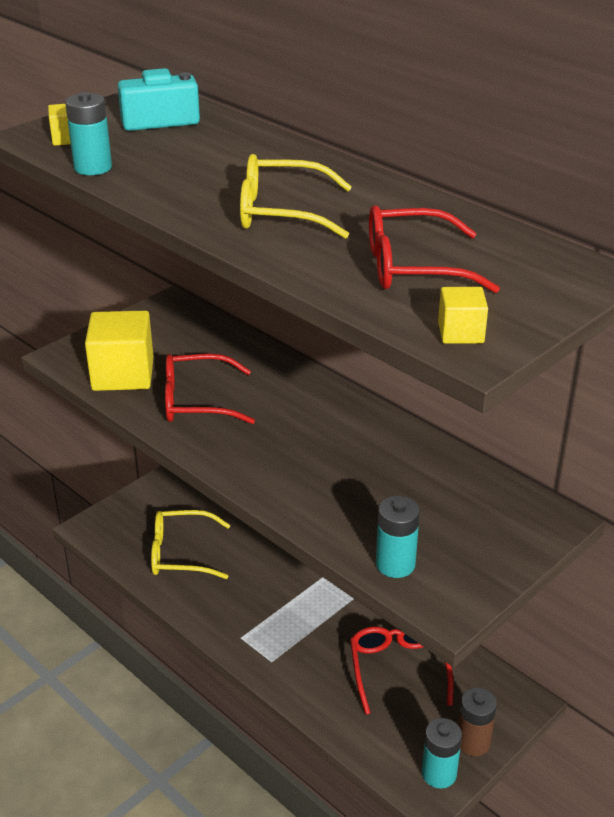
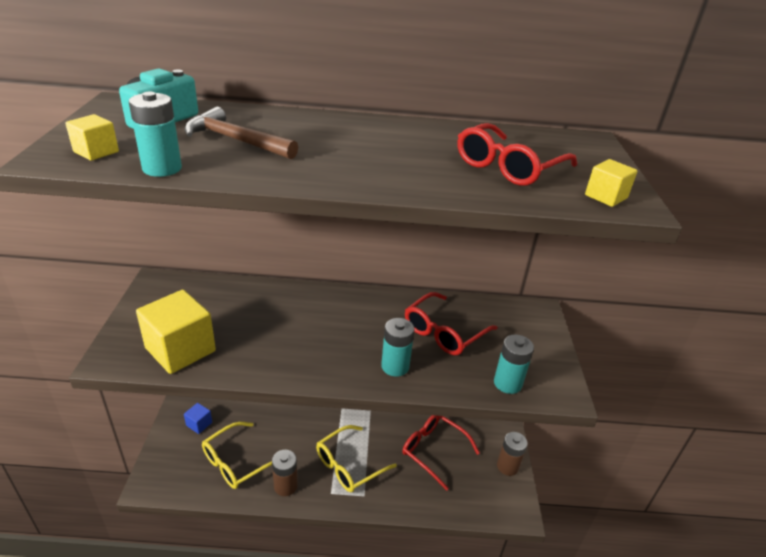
camera: 45 degrees left, 0 degrees up
(181, 499) = (199, 424): none -> blue cube
(190, 159) = (236, 140): none -> brown hammer
(197, 401) = (261, 342): red glasses -> red glasses (444, 332)
(204, 603) = (285, 486): none -> brown battery
(282, 212) = (369, 158): yellow glasses -> yellow glasses (349, 465)
(439, 774) = (511, 497): turquoise battery -> turquoise battery (395, 366)

